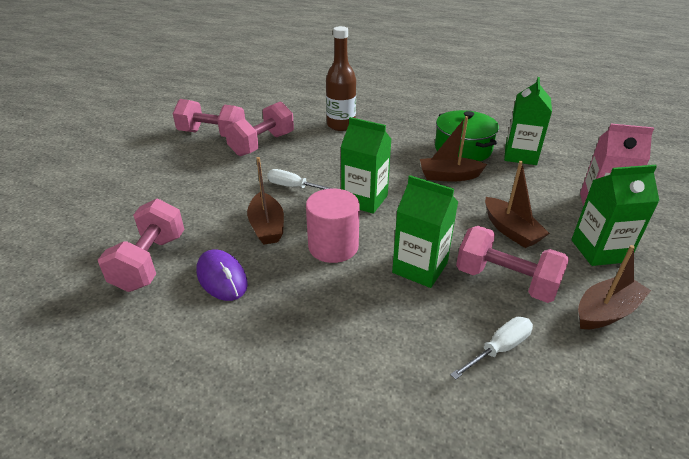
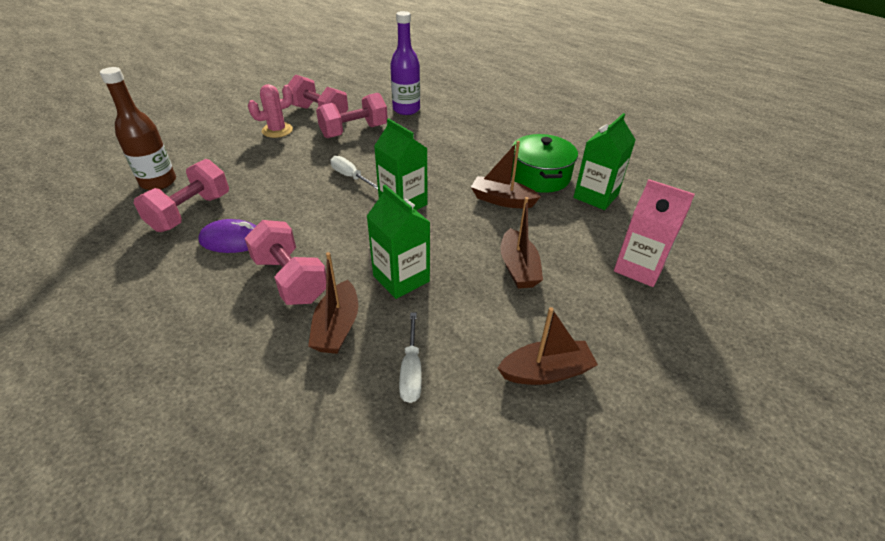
camera: 20 degrees right, 5 degrees up
(181, 159) = (277, 130): none -> pink cactus
(222, 278) = (233, 240): purple mouse -> purple mouse turned 75 degrees counterclockwise
(267, 227) = (301, 206): brown boat -> brown boat (337, 327)
(297, 115) = (406, 109): none -> purple bottle
(333, 246) = (341, 238): pink cylinder -> none
(341, 125) = (439, 128): brown bottle -> brown bottle (158, 182)
(499, 349) = (411, 371): white screwdriver -> white screwdriver turned 105 degrees clockwise
(505, 281) = (470, 313): pink dumbbell -> pink dumbbell (290, 279)
(599, 251) = (593, 313): green carton -> none

